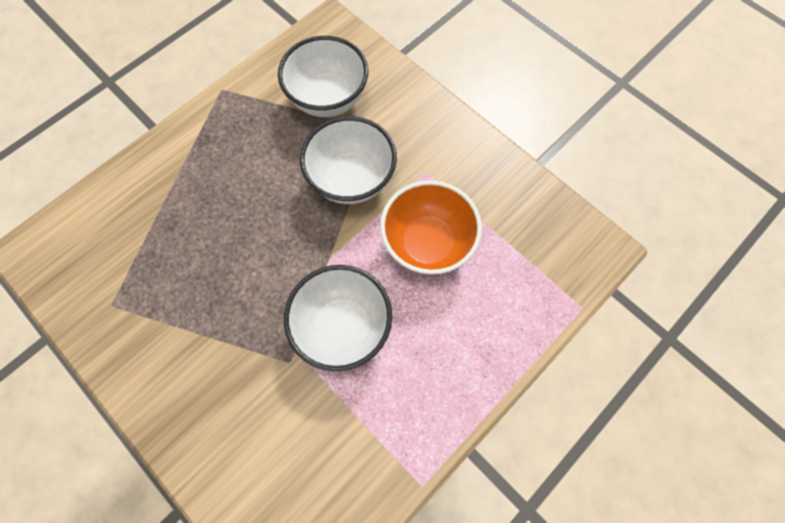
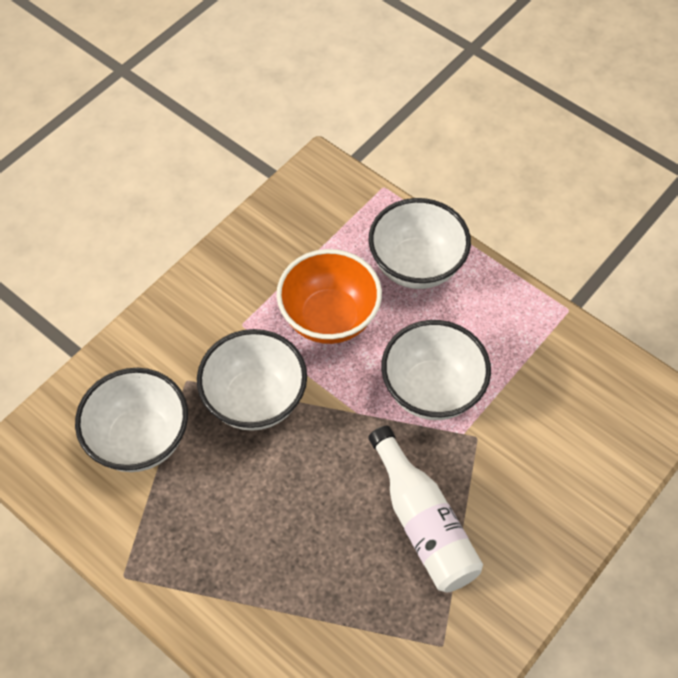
camera: 95 degrees left, 10 degrees down
(217, 303) = (423, 523): none -> white bottle
(483, 329) = (416, 266): none -> white bowl

